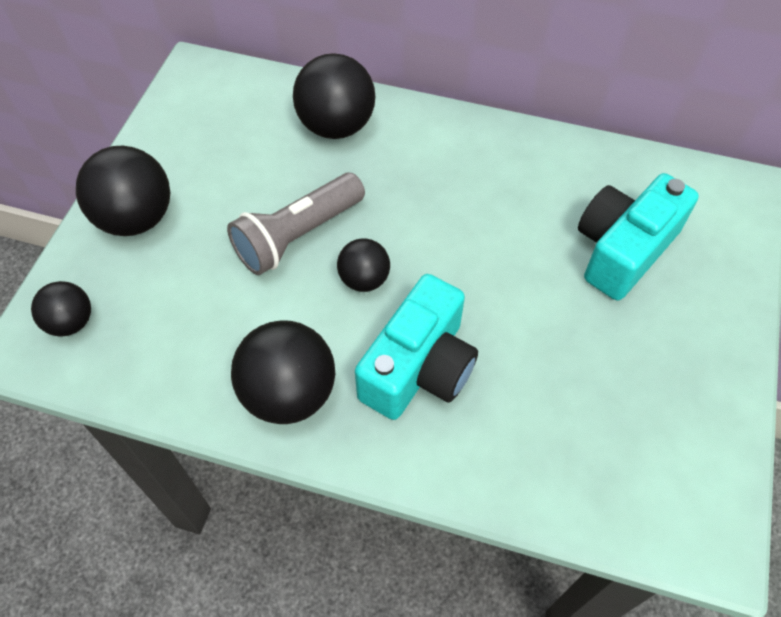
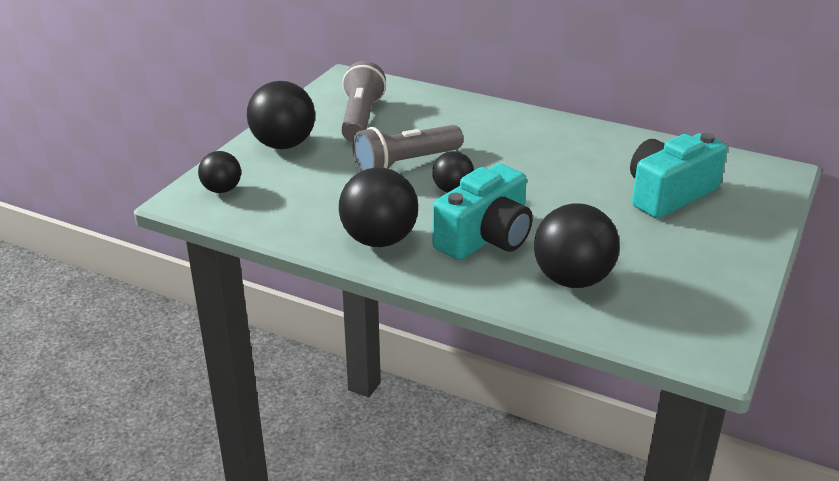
camera: 10 degrees right, 25 degrees down
(226, 151) = (360, 118): none -> grey flashlight
(336, 126) = (449, 113): black ball -> black ball (572, 279)

